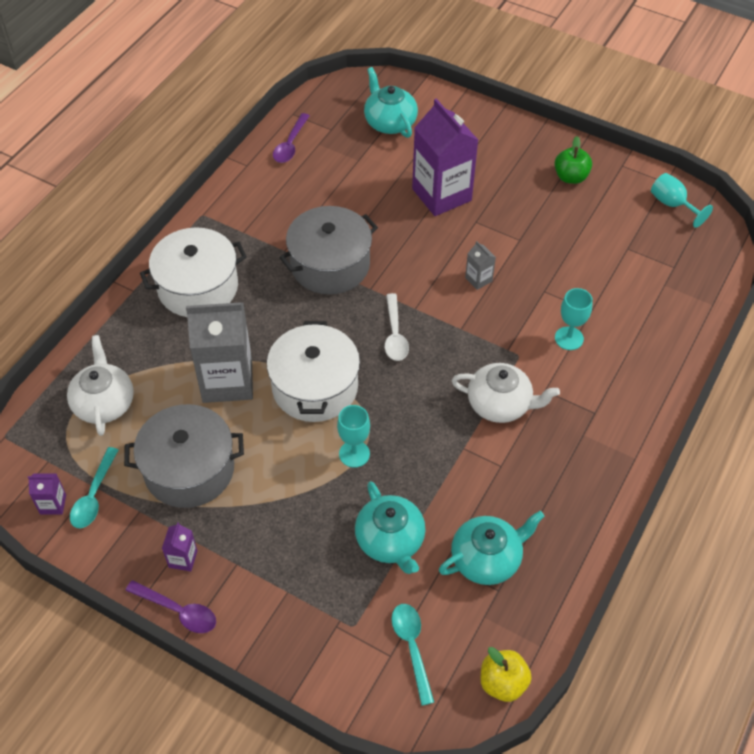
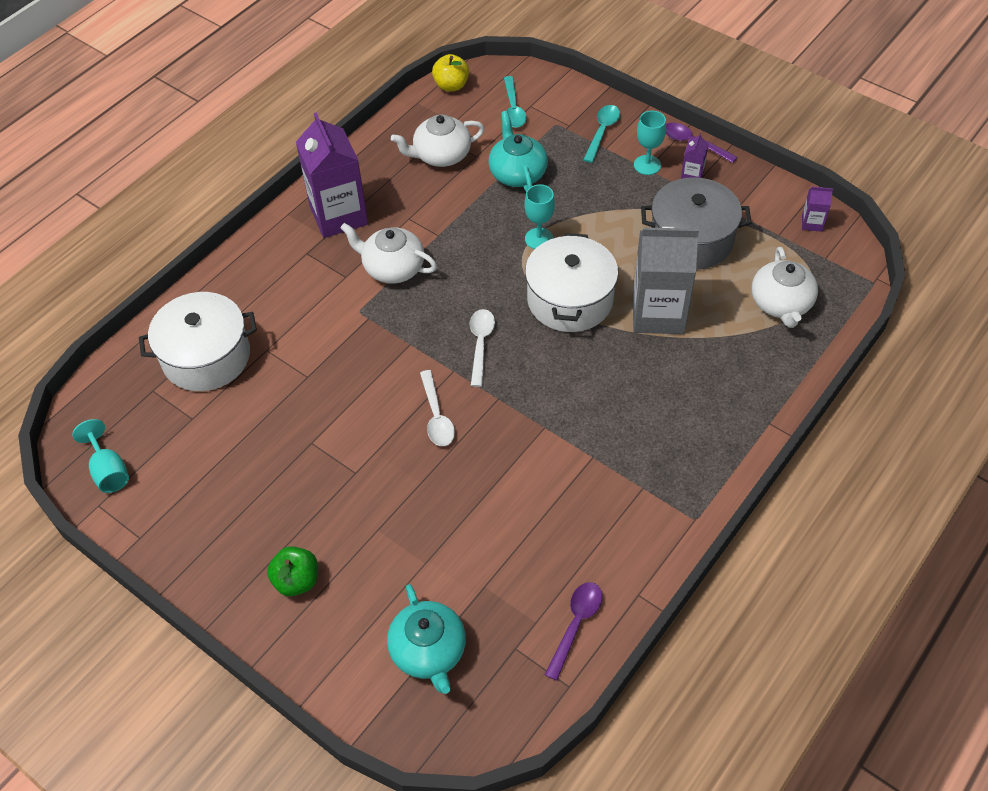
camera: 170 degrees left, 0 degrees up
(94, 496) = (776, 226): turquoise spoon -> turquoise spoon (602, 132)
(198, 287) = (694, 419): white pot -> white pot (206, 357)
(330, 265) = (540, 432): grey pot -> none
(420, 269) = (436, 416): none -> white spoon
(441, 195) = (386, 516): purple carton -> purple carton (339, 215)
(478, 279) = (374, 397): grey carton -> none
(487, 559) = (441, 155): turquoise teapot -> white teapot
(569, 338) = (302, 323): turquoise goblet -> turquoise goblet (647, 165)
(570, 177) = (214, 526): green apple -> green apple (296, 580)

